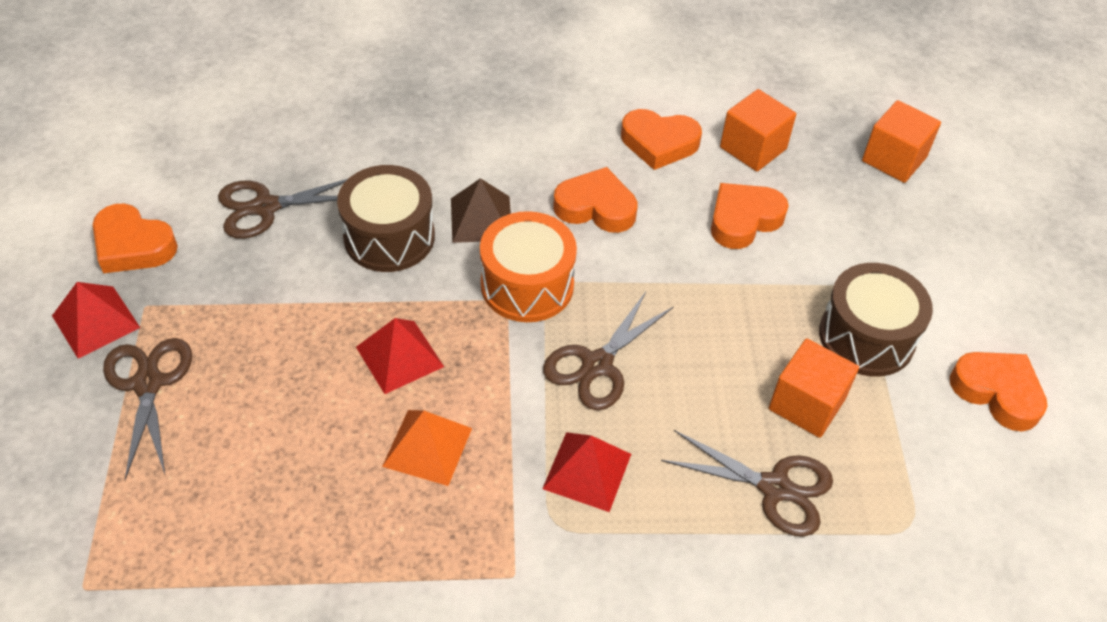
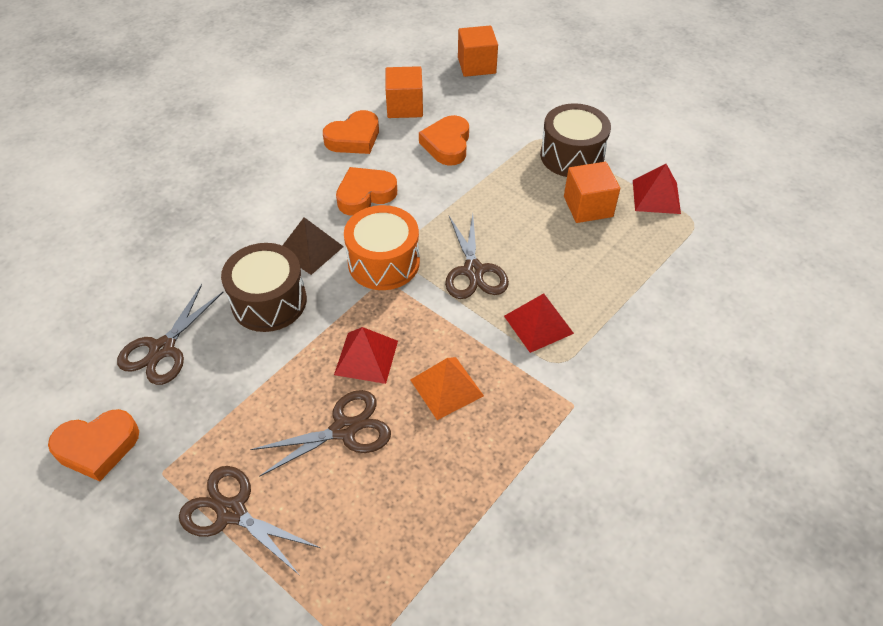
camera: 45 degrees left, 0 degrees up
(96, 321) = (138, 512): red pyramid -> red pyramid (656, 196)
(774, 488) = (625, 255): brown scissors -> brown scissors (344, 429)
(997, 392) = (651, 137): orange heart -> none

